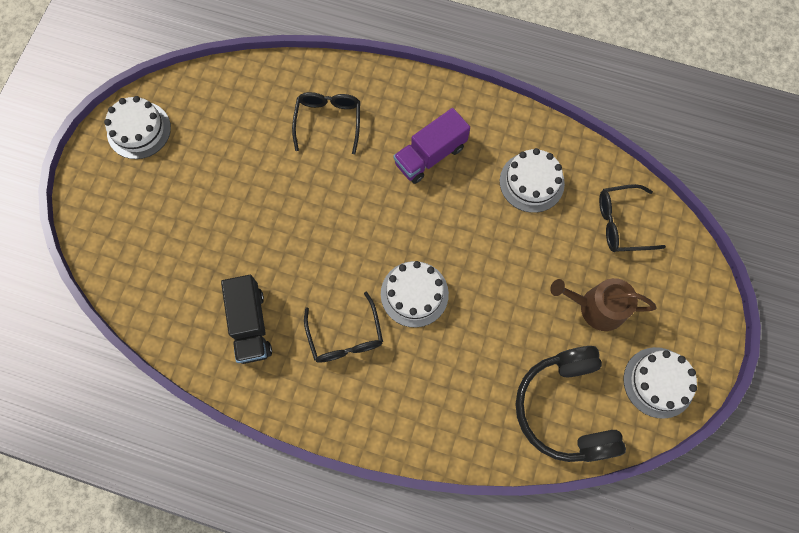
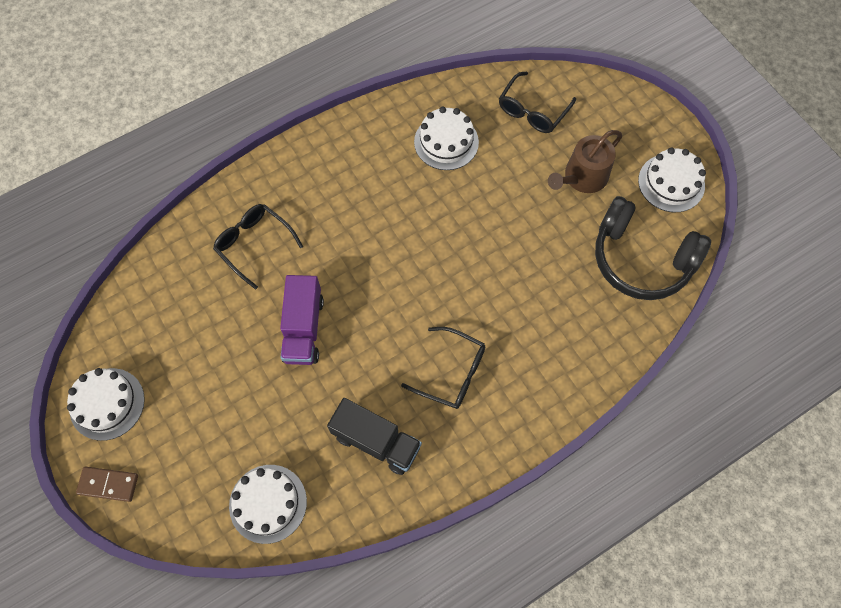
camera: 50 degrees left, 5 degrees down
(87, 178) = (108, 484): none -> brown domino
(414, 294) = (461, 294): white cake -> white cake (268, 503)
(430, 155) = (357, 193): purple truck -> purple truck (303, 329)

